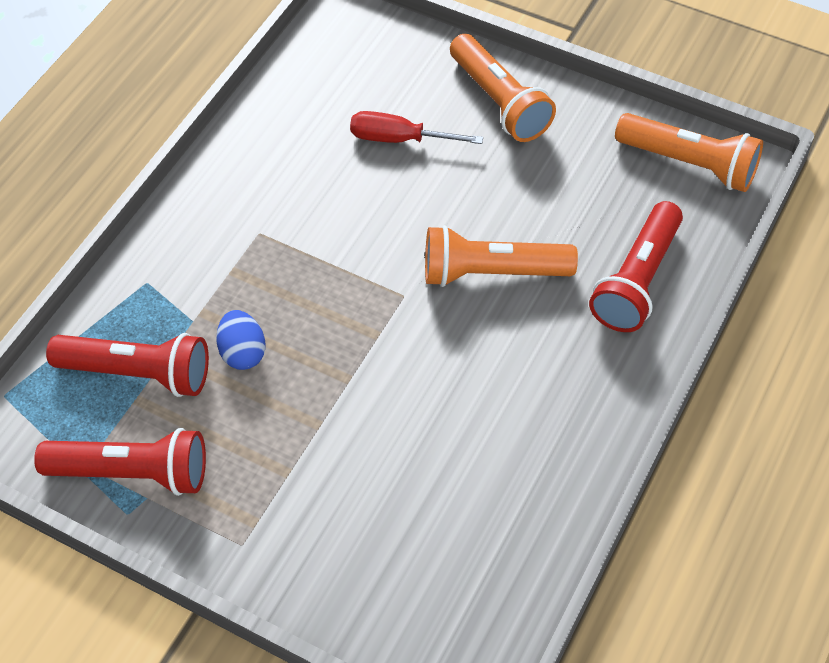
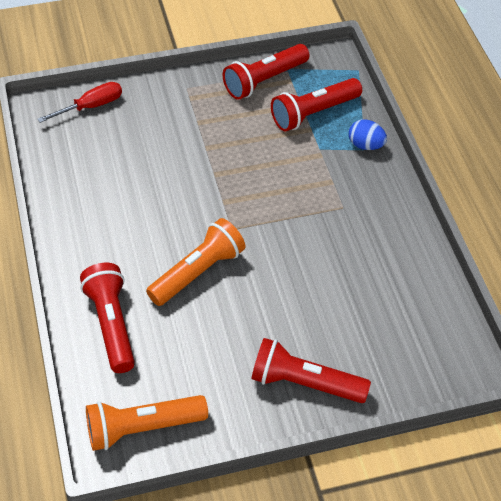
camera: 135 degrees right, 5 degrees down
(243, 352) = (278, 152): blue egg -> blue egg (366, 145)
(398, 139) = (335, 312): red screwdriver -> red screwdriver (92, 106)
(499, 102) = (304, 383): orange flashlight -> red flashlight

